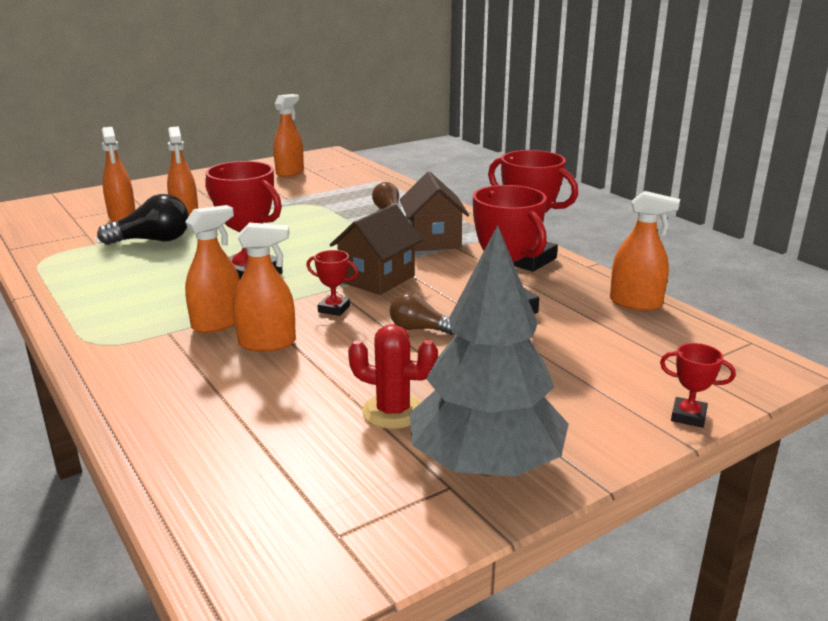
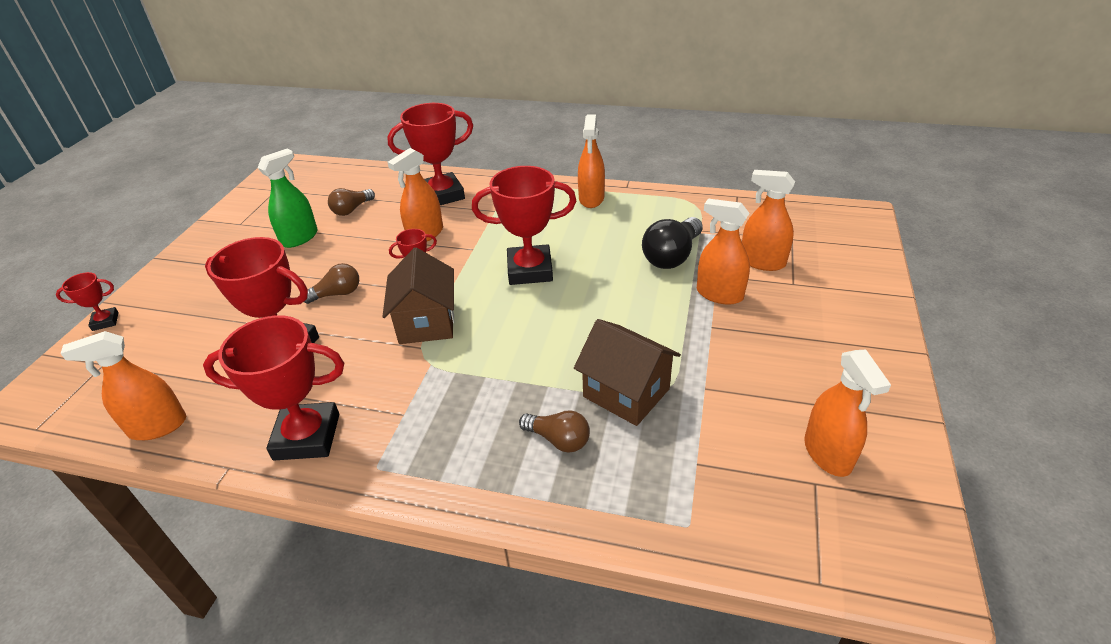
camera: 140 degrees right, 15 degrees up
(171, 379) = (442, 195): none -> red trophy
(217, 323) = (478, 229): orange spray bottle -> orange spray bottle (591, 198)
(288, 419) = (352, 209): none -> brown light bulb
(393, 411) = (299, 238): red cactus -> green spray bottle
(433, 240) = (438, 410): brown house -> brown house (626, 393)
(485, 464) = (227, 239): grey tree -> none

